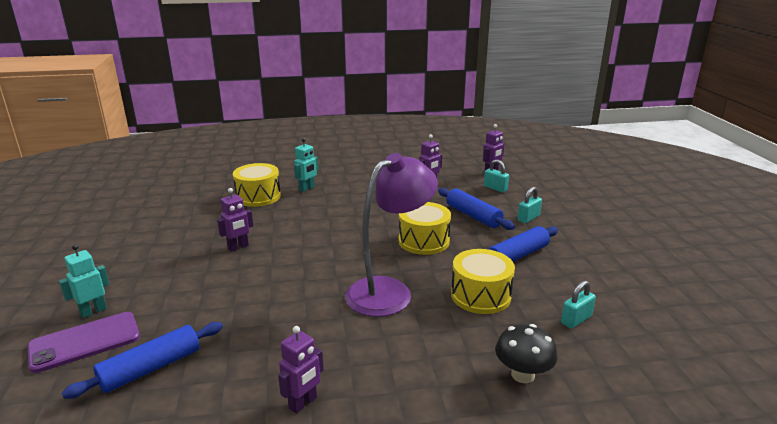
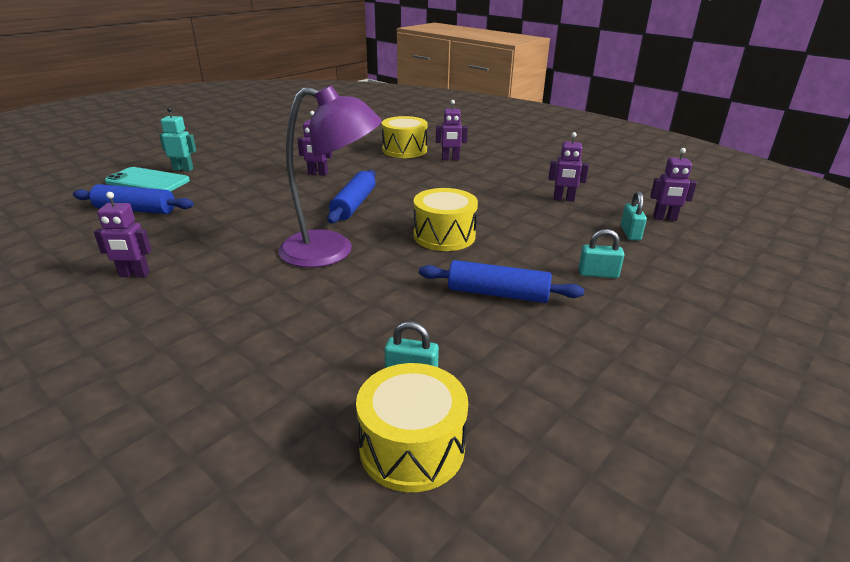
camera: 50 degrees right, 5 degrees up
(85, 342) = (148, 181): purple phone -> turquoise phone
(307, 188) = (450, 159): turquoise robot -> purple robot
(473, 216) = (541, 242): blue rolling pin -> blue rolling pin (354, 205)
(480, 295) = (384, 298): yellow drum -> yellow drum (412, 447)
(522, 375) = (264, 369): black mushroom -> none

